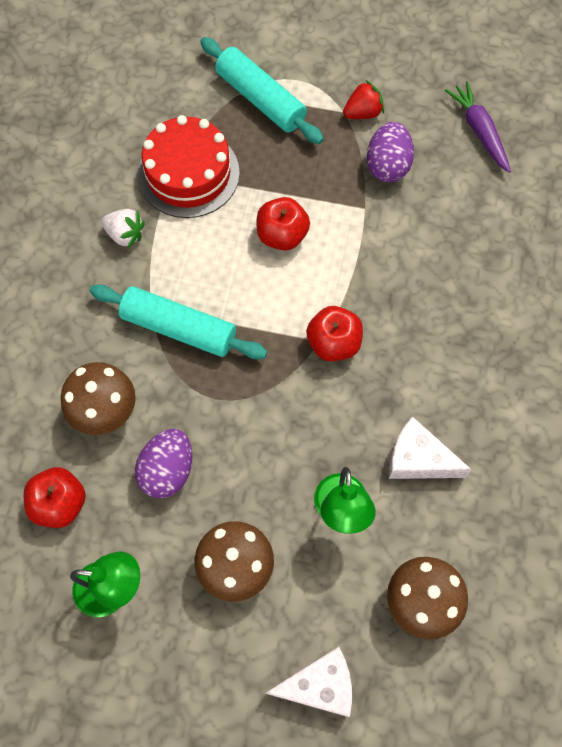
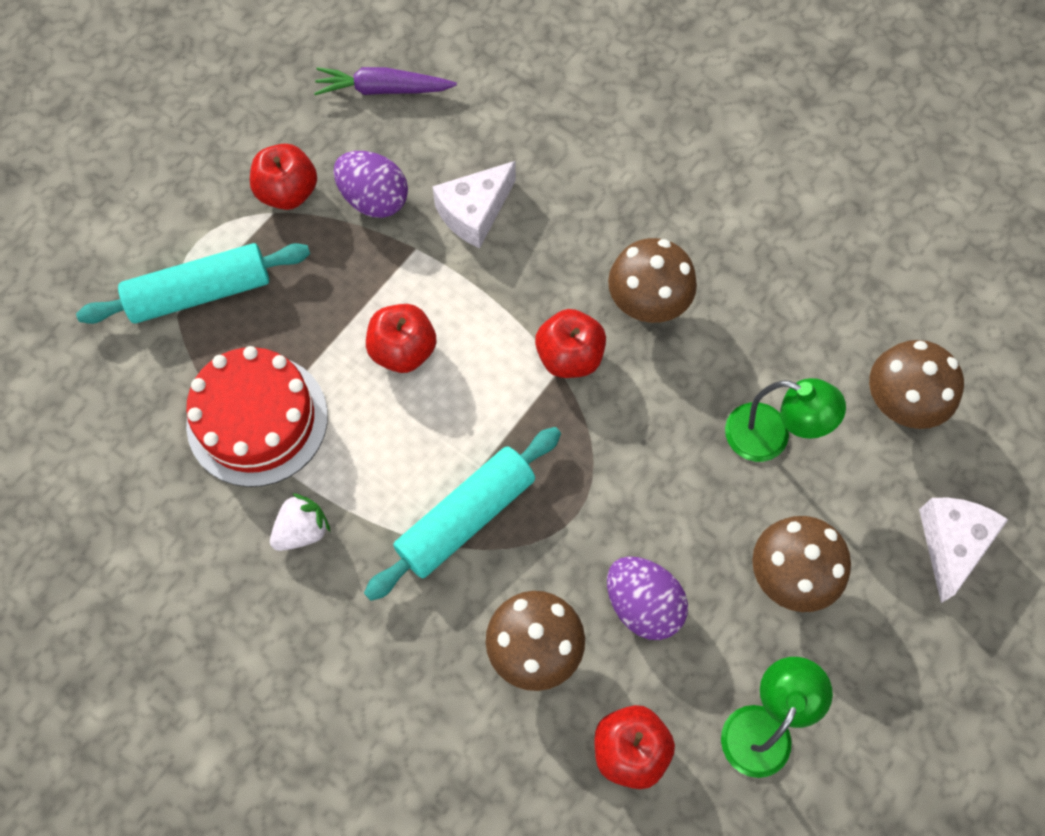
camera: 65 degrees left, 0 degrees up
(363, 113) = (288, 192): red strawberry -> red apple
(405, 379) = (647, 304): none -> brown mushroom
(418, 459) = (744, 334): white cheese -> white cheese (474, 213)

